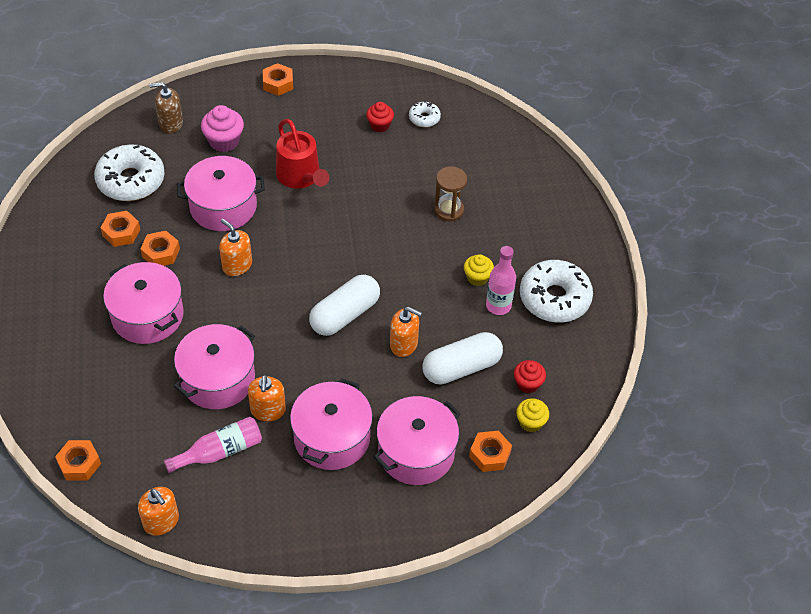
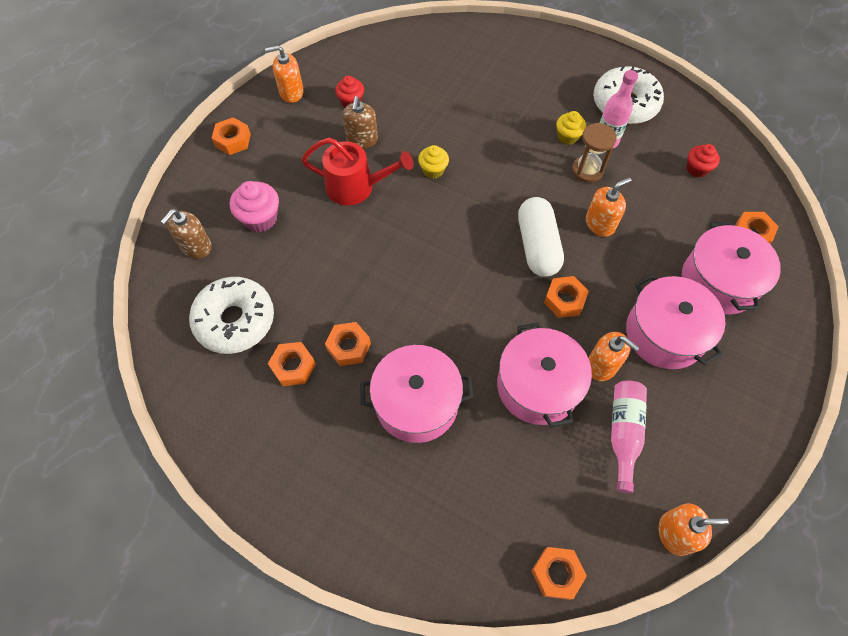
camera: 50 degrees left, 10 degrees up
(223, 206) = (337, 264): pink pot -> none
(237, 265) = (416, 293): orange soap dispenser -> orange soap dispenser (291, 92)
(308, 357) = (564, 300): none -> orange nut
(348, 153) = (362, 139): none -> brown soap dispenser
(424, 118) = (372, 70): white donut -> none
(448, 210) = (483, 113): brown hourglass -> brown hourglass (587, 170)
(461, 367) = (651, 200): white capsule -> none
(530, 422) = (736, 190): yellow cupcake -> yellow cupcake (433, 170)

